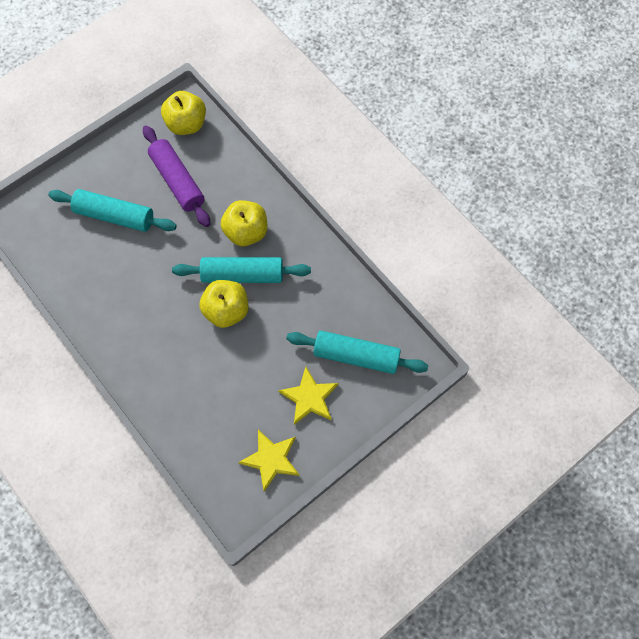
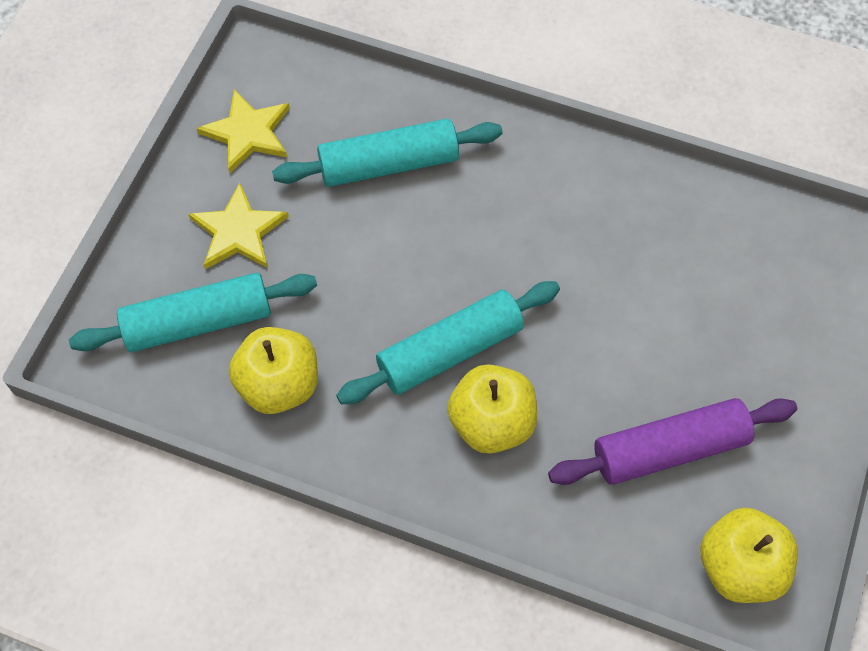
camera: 150 degrees right, 5 degrees down
(114, 216) = (719, 335): turquoise rolling pin -> turquoise rolling pin (388, 164)
(177, 181) = (669, 449): purple rolling pin -> purple rolling pin turned 45 degrees counterclockwise
(226, 311) = (437, 285): yellow apple -> yellow apple (279, 385)

